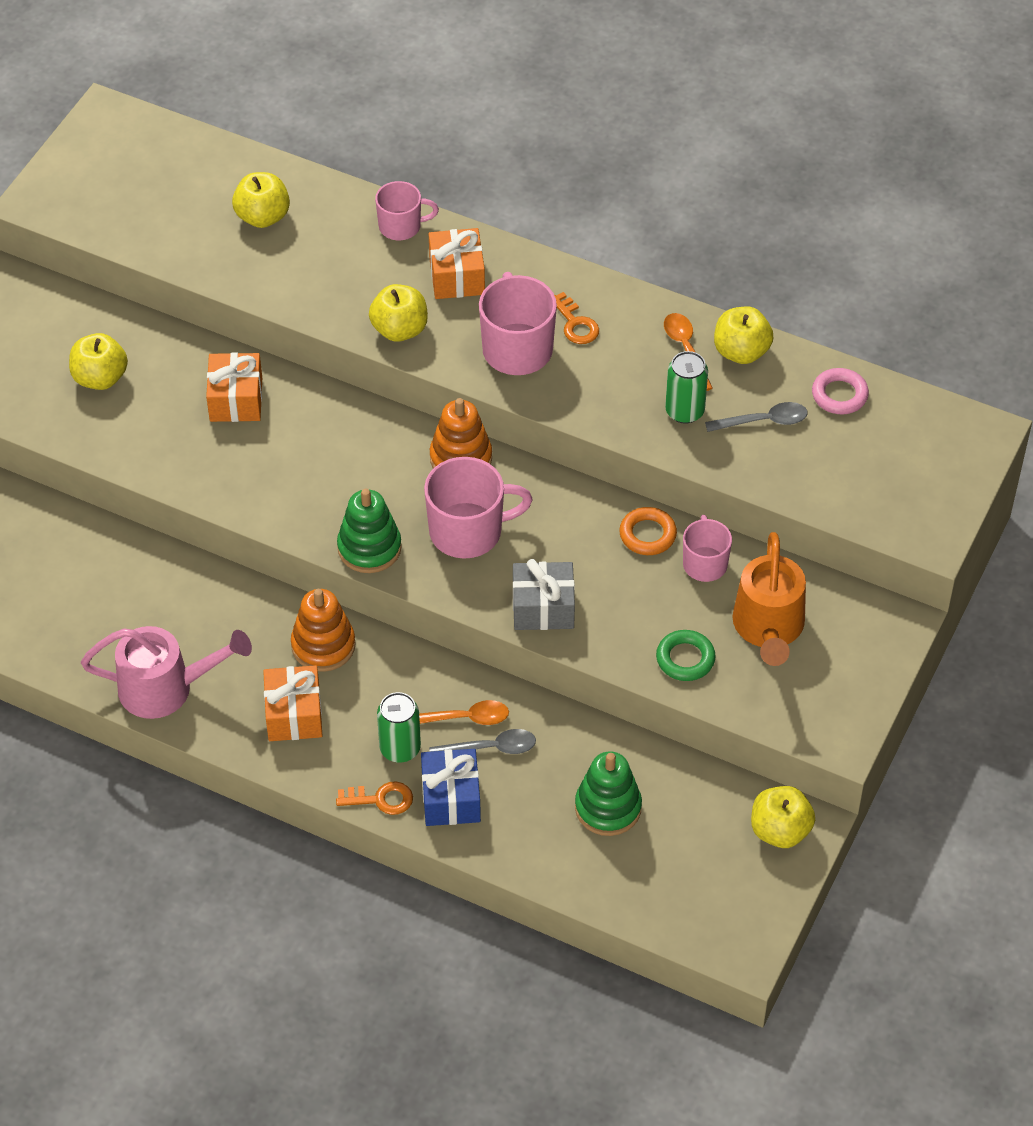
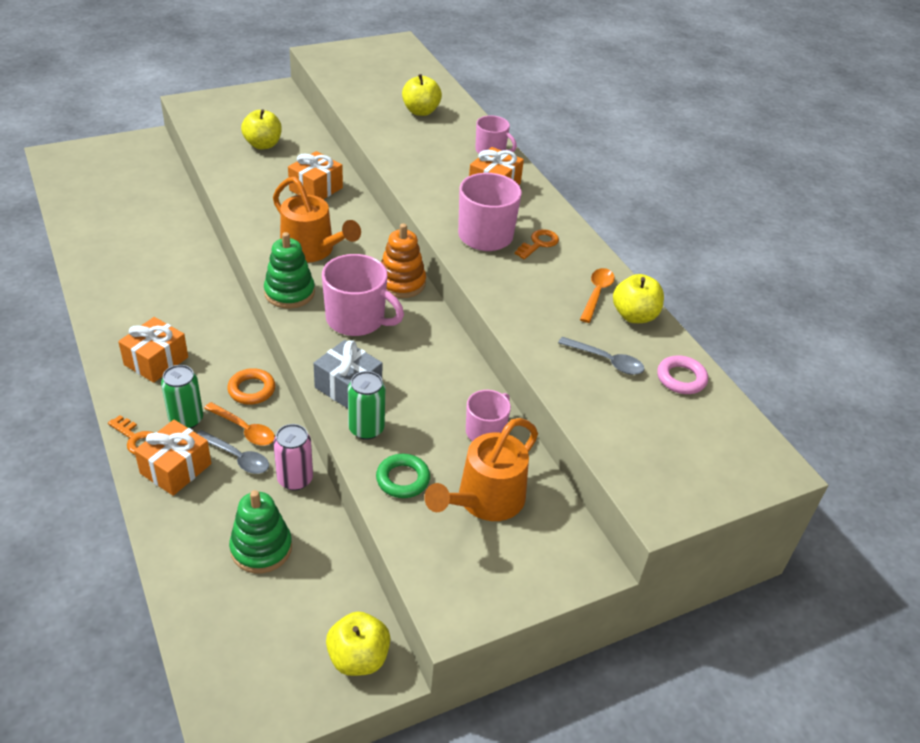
camera: 35 degrees right, 10 degrees down
(166, 688) = (113, 304): pink watering can -> none
(323, 645) = (220, 338): orange stacking toy -> none
(330, 482) = (312, 250): none -> orange watering can
(399, 329) = (428, 191): yellow apple -> none
(451, 798) = (176, 469): blue gift -> orange gift
(564, 729) = (295, 479): none -> pink can
(575, 324) = (539, 243): orange key -> orange key turned 150 degrees counterclockwise
(647, 534) = (467, 391): orange ring -> orange ring (251, 390)
(684, 411) = (556, 324): green can -> green can (366, 429)

